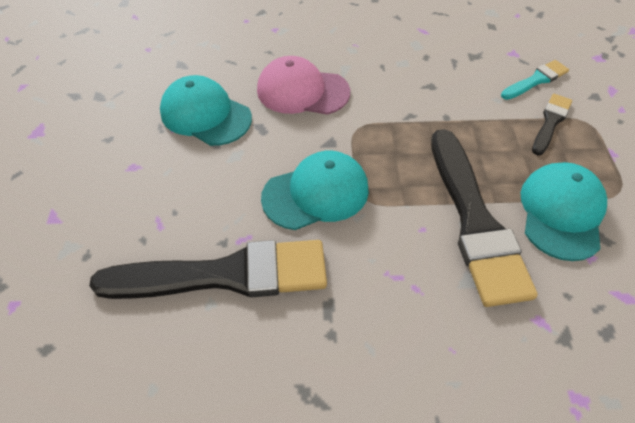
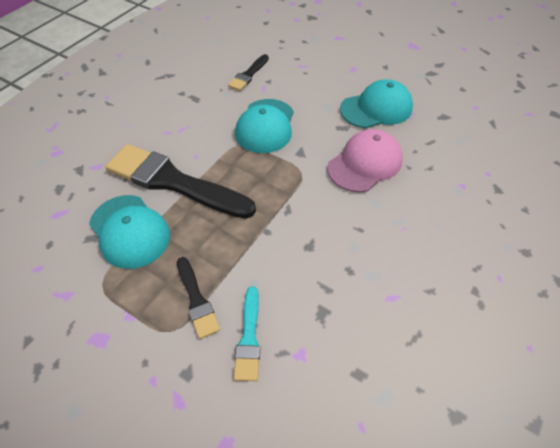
camera: 125 degrees right, 0 degrees up
(225, 275) = (248, 75): black brush -> black brush, size x0.48

